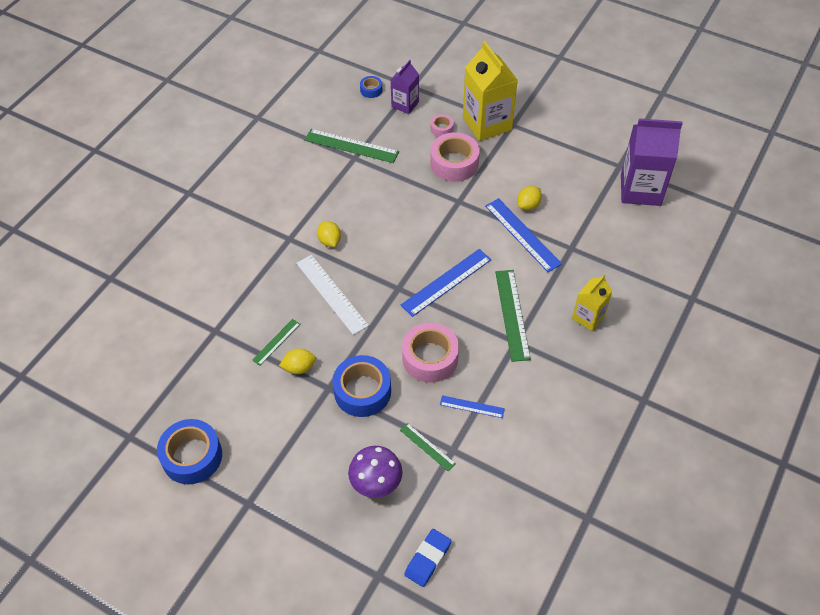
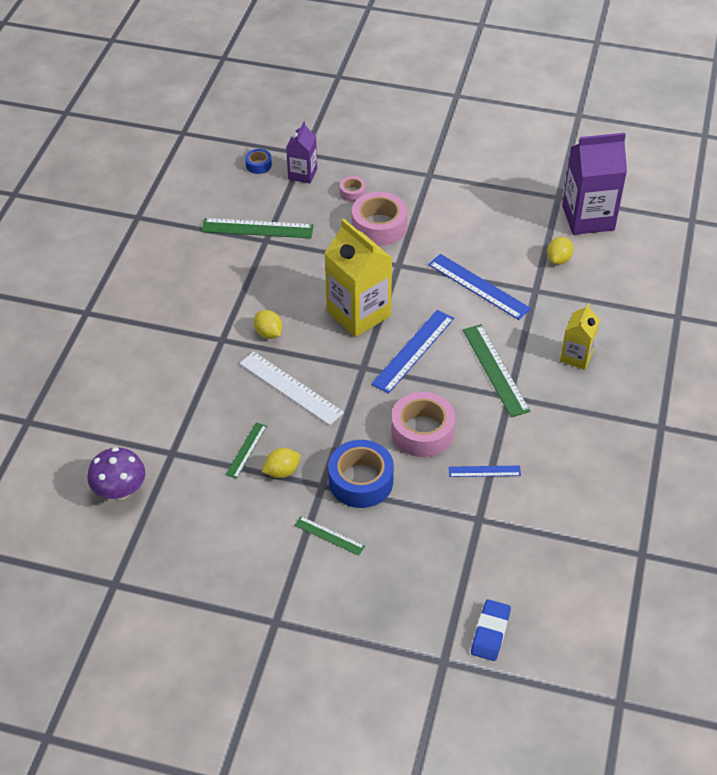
camera: 15 degrees left, 5 degrees down
(192, 456) = (194, 588): blue tape -> none
(376, 483) = (408, 570): purple mushroom -> purple mushroom (120, 491)
(427, 447) = (451, 521): green ruler -> green ruler (329, 535)
(487, 124) = (401, 178): yellow carton -> yellow carton (358, 313)
(528, 205) = (474, 255): yellow lemon -> yellow lemon (558, 259)

